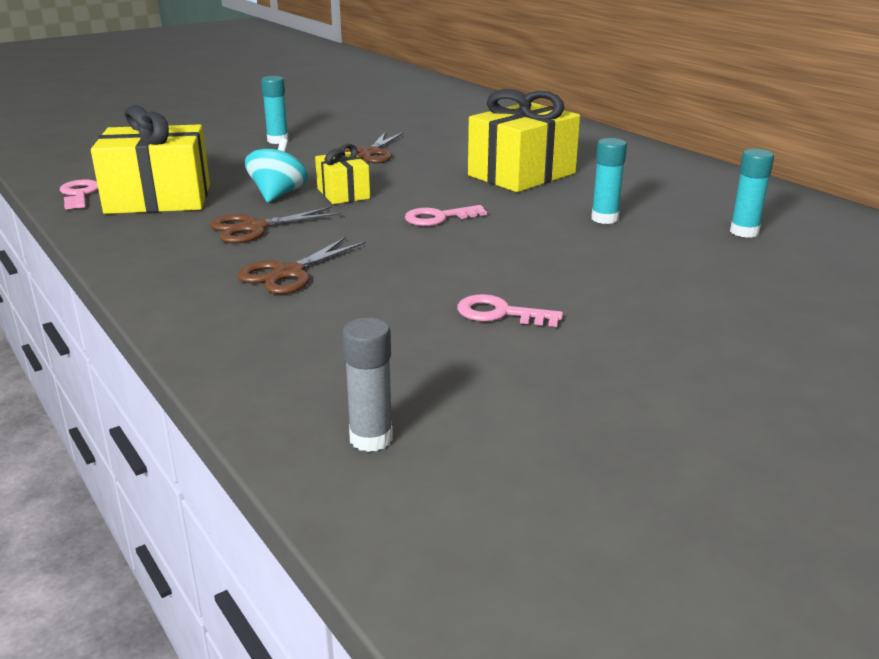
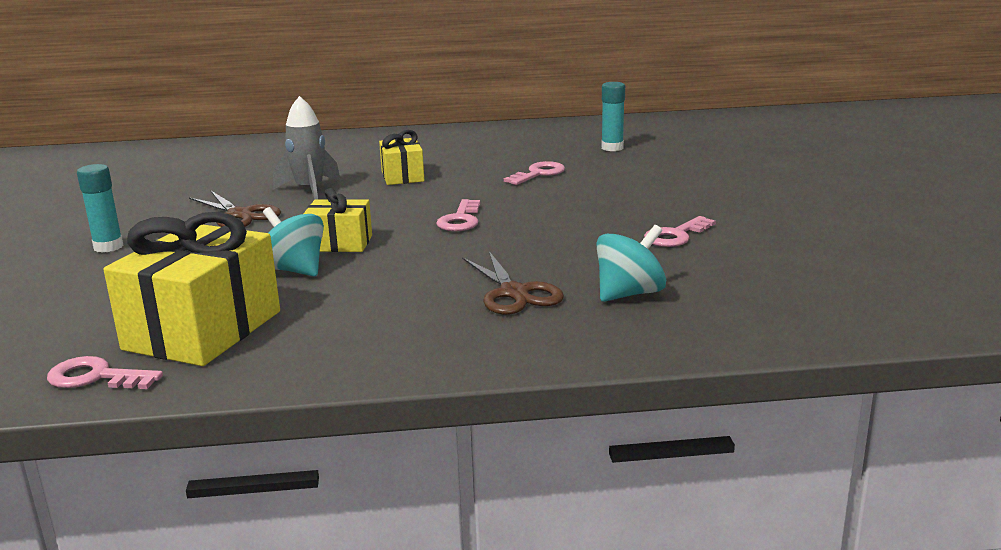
camera: 60 degrees left, 5 degrees down
(254, 228) = (376, 293): brown scissors -> none
(323, 319) = (629, 294): none -> turquoise spinning top
(371, 438) = (841, 307): grey glue stick -> none
(447, 157) = (310, 190): none -> grey rocket
(522, 174) = (402, 176): yellow gift -> yellow gift, size x0.54
(604, 219) = (538, 174): turquoise glue stick -> pink key

